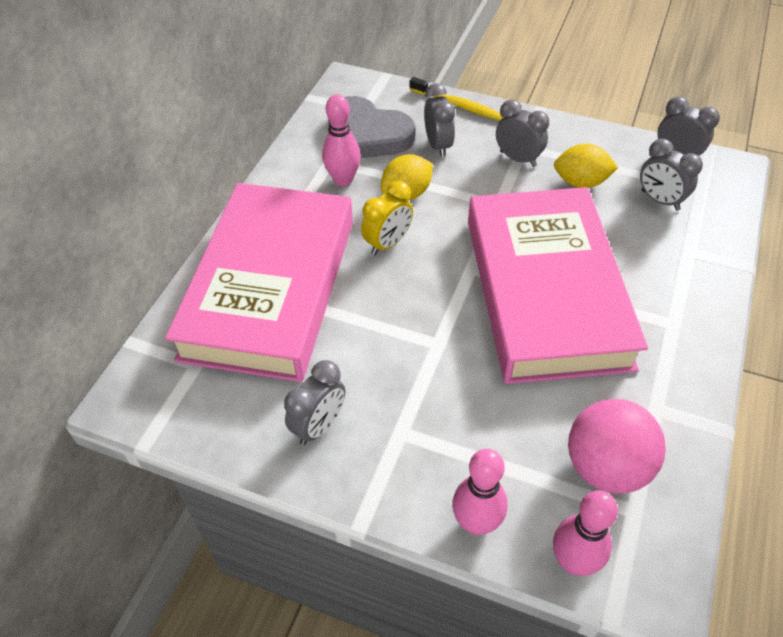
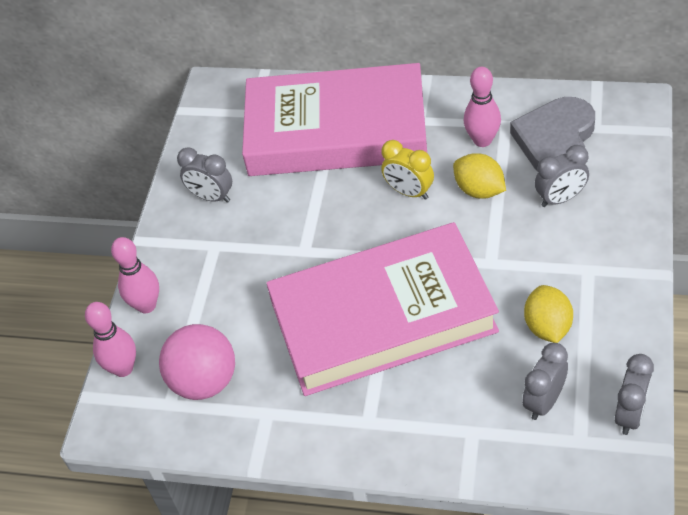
camera: 85 degrees right, 0 degrees up
(457, 105) = (637, 201): yellow toothbrush -> none
(518, 159) = (565, 267): grey clock -> none

